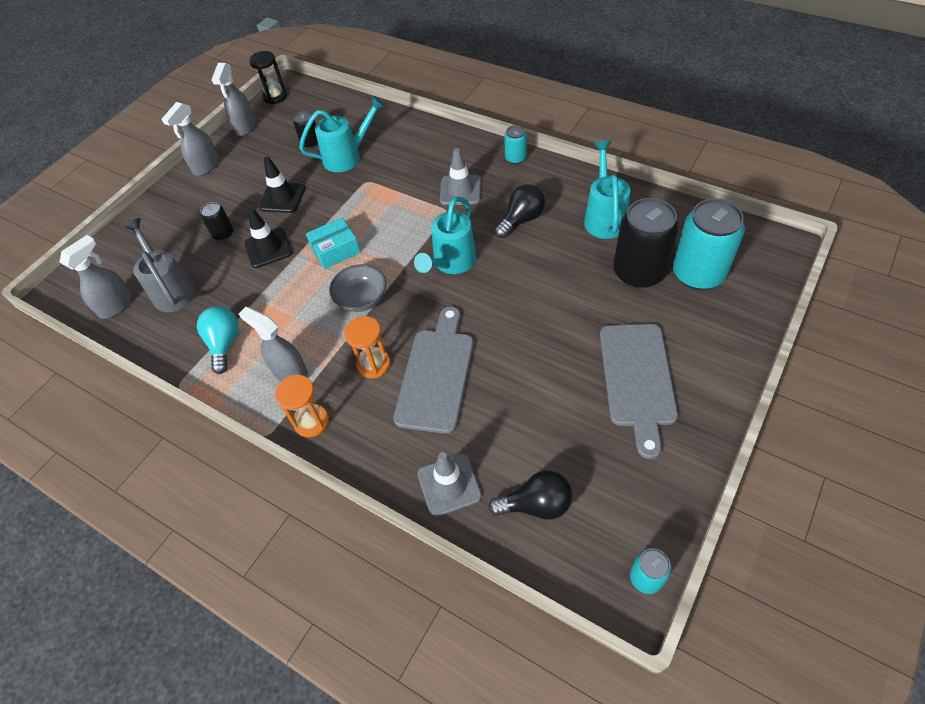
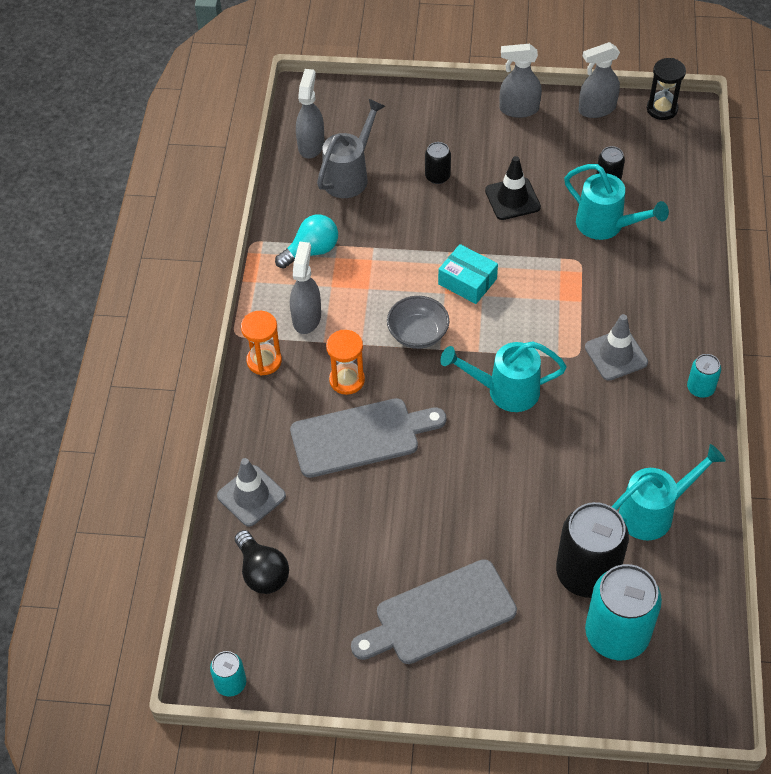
camera: 60 degrees right, 0 degrees up
(116, 305) = (311, 145): grey spray bottle -> grey spray bottle turned 90 degrees counterclockwise
(268, 248) = (440, 223): black traffic cone -> none
(521, 220) = (604, 431): black light bulb -> none

